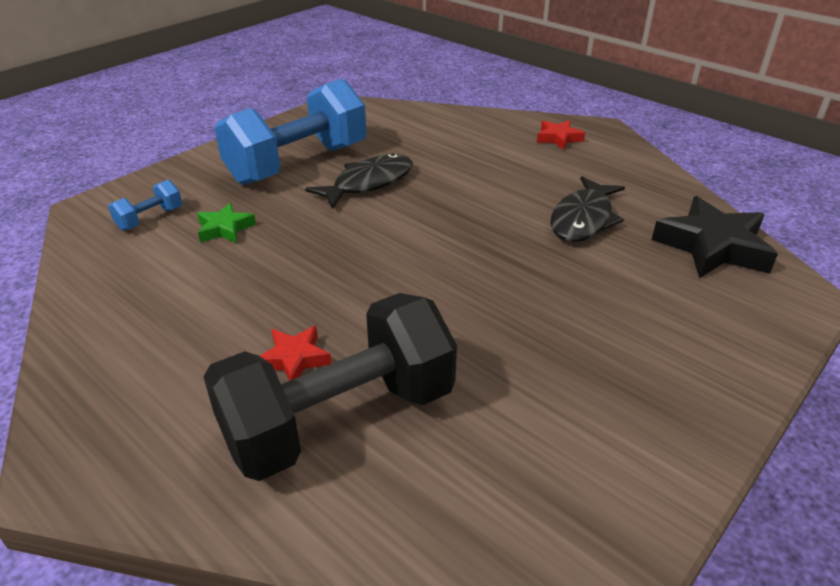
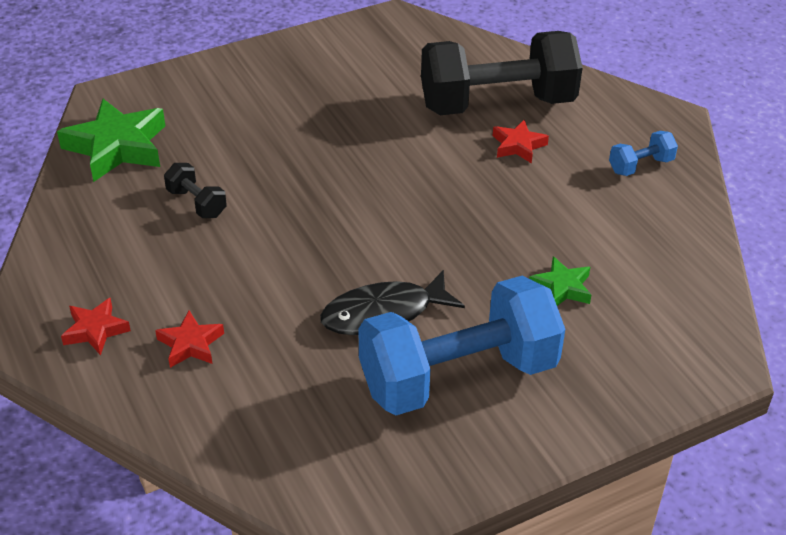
camera: 160 degrees left, 5 degrees up
(150, 219) = (645, 325): blue dumbbell -> blue dumbbell (640, 166)
(491, 144) = (190, 344): none -> red star
(583, 219) = (196, 203): black fish -> black dumbbell
(712, 246) = (117, 147): black star -> green star

